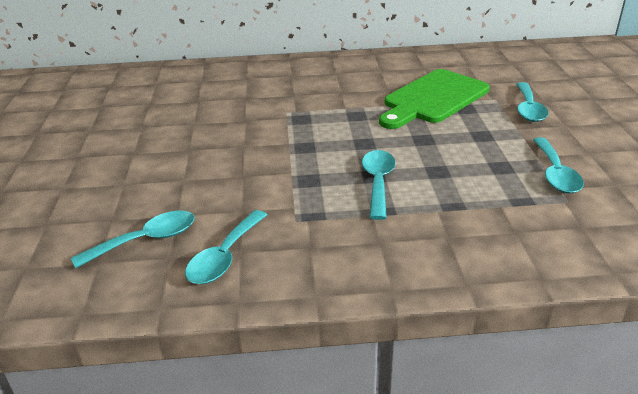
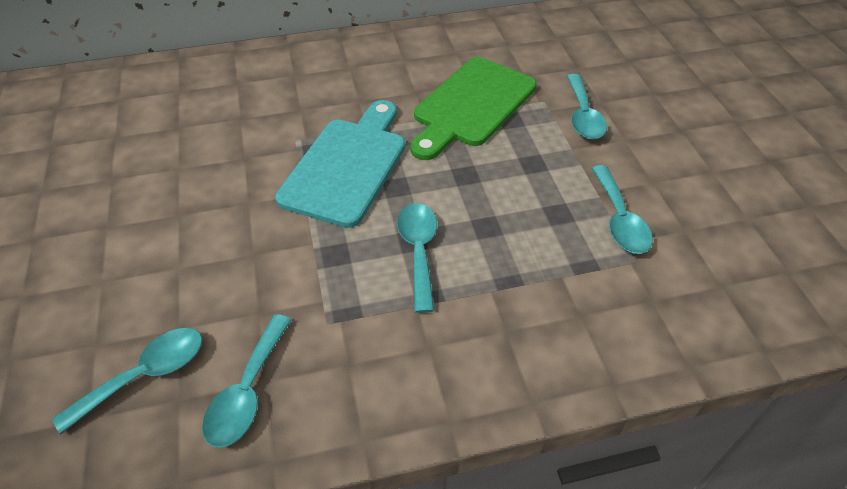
camera: 10 degrees left, 15 degrees up
(326, 129) = (347, 166): none -> turquoise cutting board

